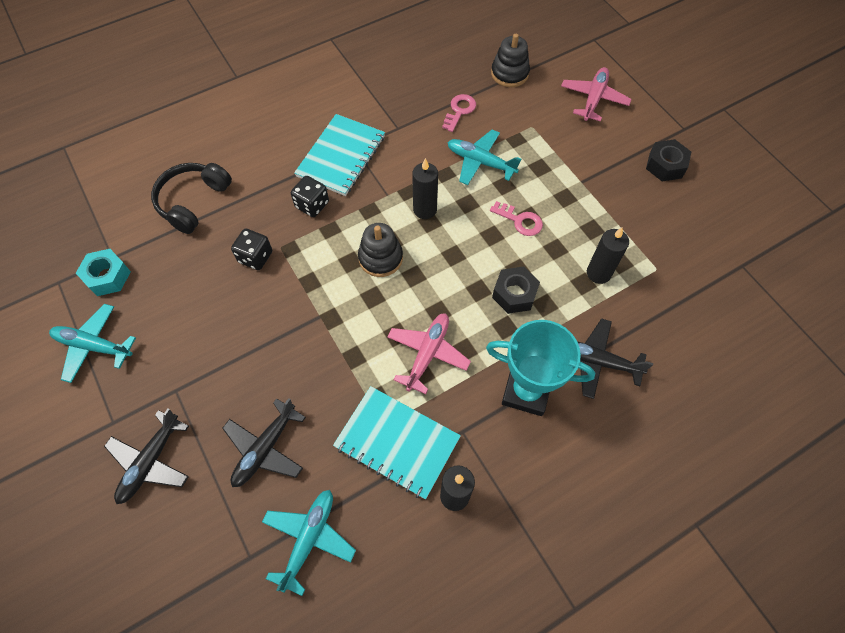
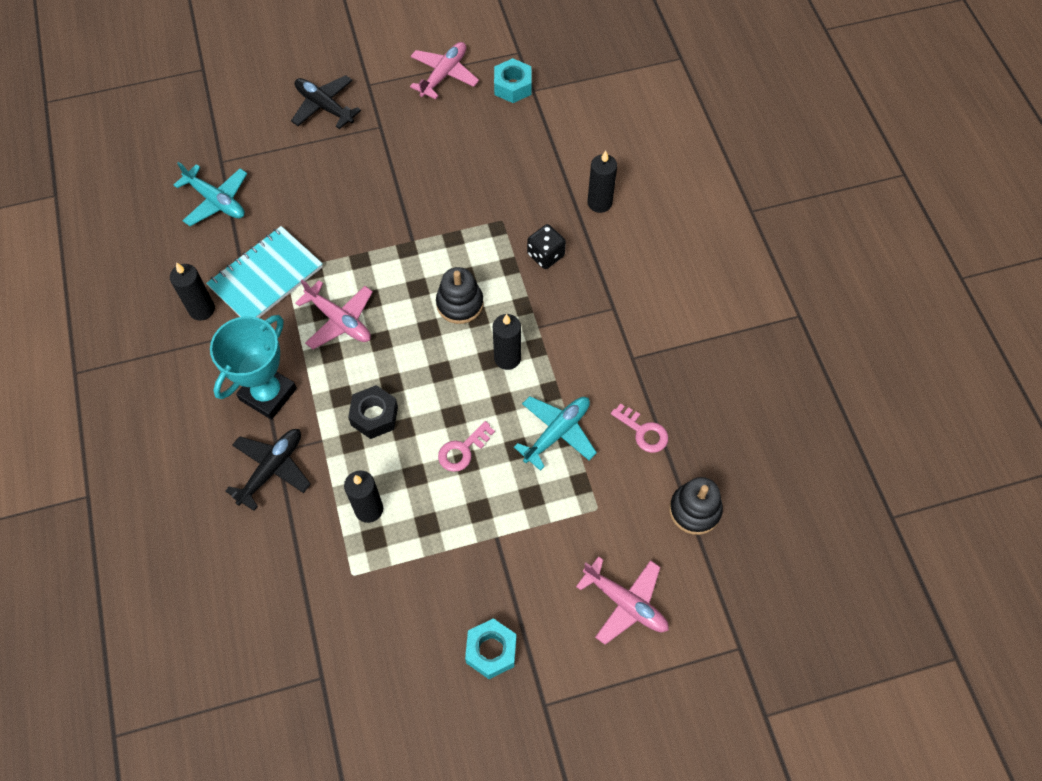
camera: 105 degrees right, 0 degrees up
(93, 346) = (444, 74): turquoise plane -> pink plane
(193, 201) = (580, 155): black headphones -> none
(246, 177) = (599, 203): none -> black candle
(255, 257) = (496, 198): black dice -> none
(265, 448) = (302, 182): black plane -> none
(341, 156) = (604, 293): turquoise notebook -> none
(665, 165) = (491, 651): black nut -> turquoise nut

